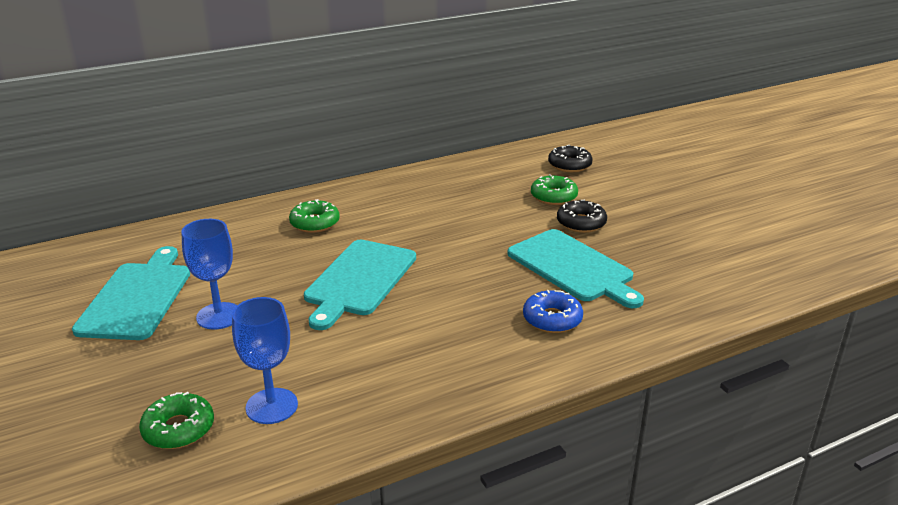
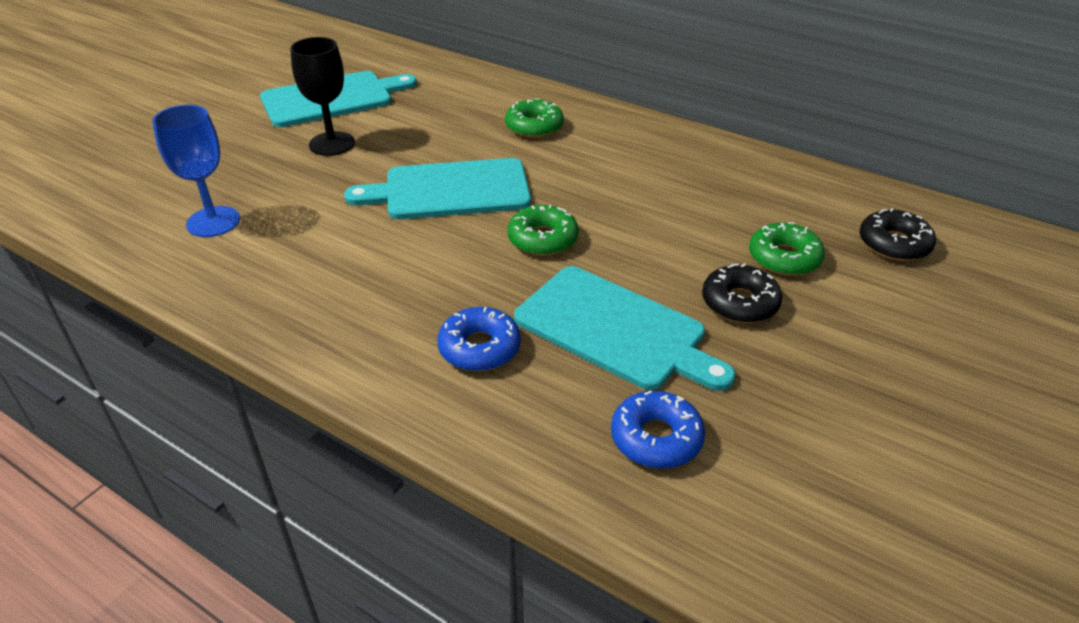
camera: 60 degrees right, 10 degrees up
(178, 429) = (162, 191): green donut -> green donut (543, 239)
(219, 316) = (332, 144): blue goblet -> black goblet
(573, 268) = (615, 330): turquoise cutting board -> turquoise cutting board turned 75 degrees counterclockwise
(671, 285) = (656, 438): none -> blue donut

